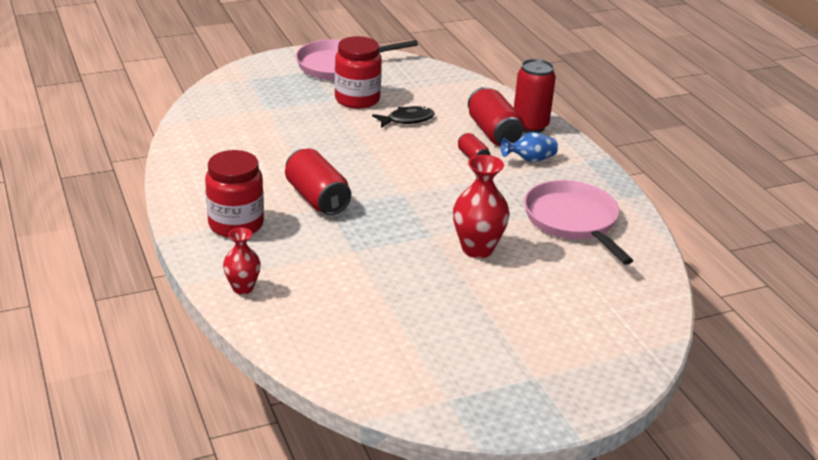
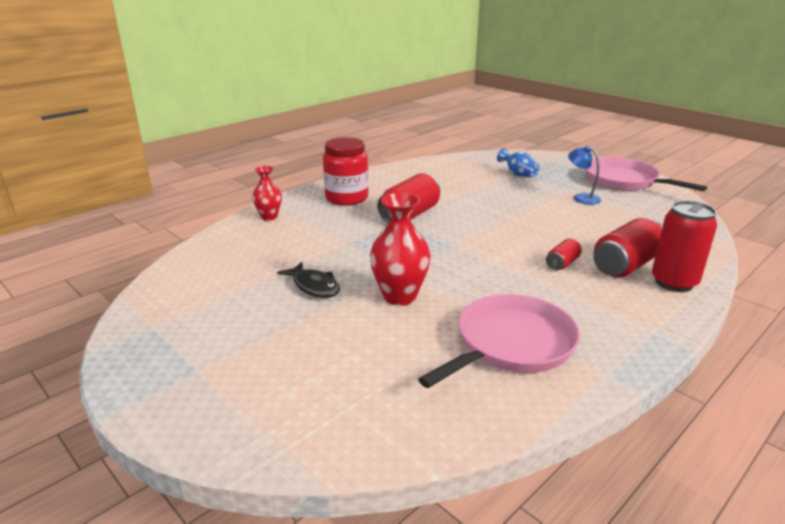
camera: 70 degrees right, 5 degrees down
(357, 99) = (581, 198): red jar -> blue lamp
(407, 120) = (581, 222): black fish -> black fish (314, 286)
(530, 160) = (603, 295): blue vase -> blue vase (518, 174)

